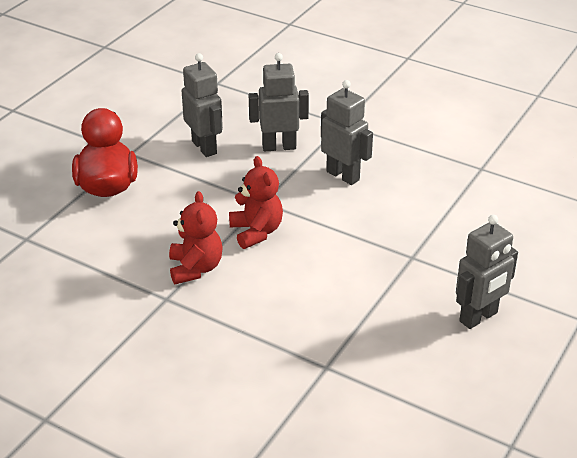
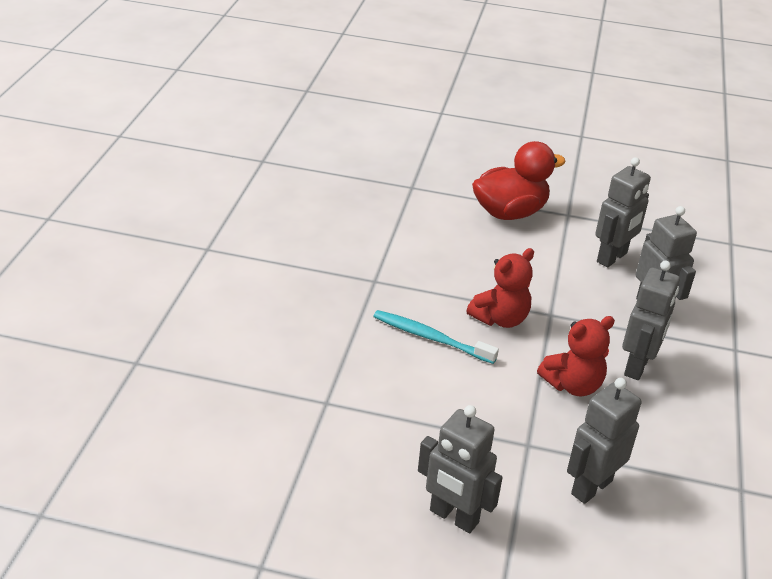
camera: 70 degrees right, 0 degrees up
(195, 268) = (424, 290): red teddy bear -> red teddy bear (573, 385)
(264, 280) = (431, 338): none -> turquoise toothbrush
(463, 237) = (591, 487): none -> grey robot

